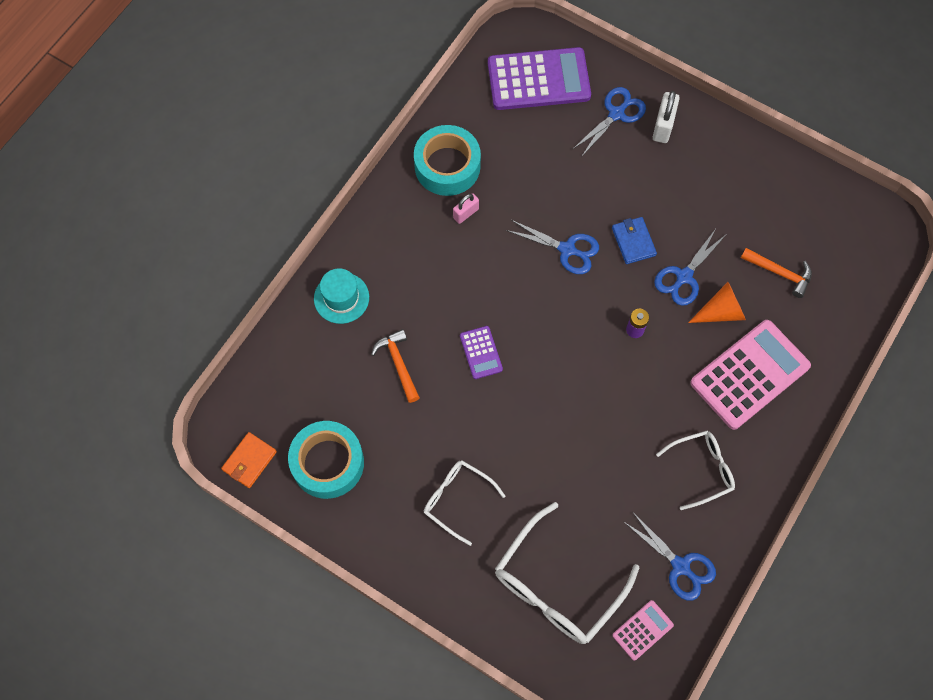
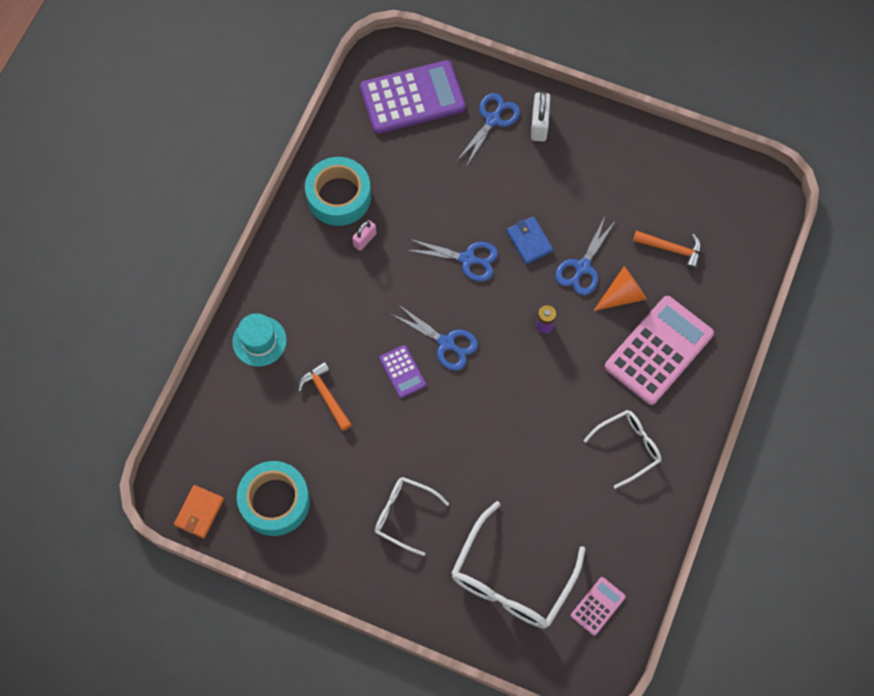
camera: 10 degrees left, 0 degrees up
(680, 566) = (623, 541): blue scissors -> blue scissors (446, 343)

